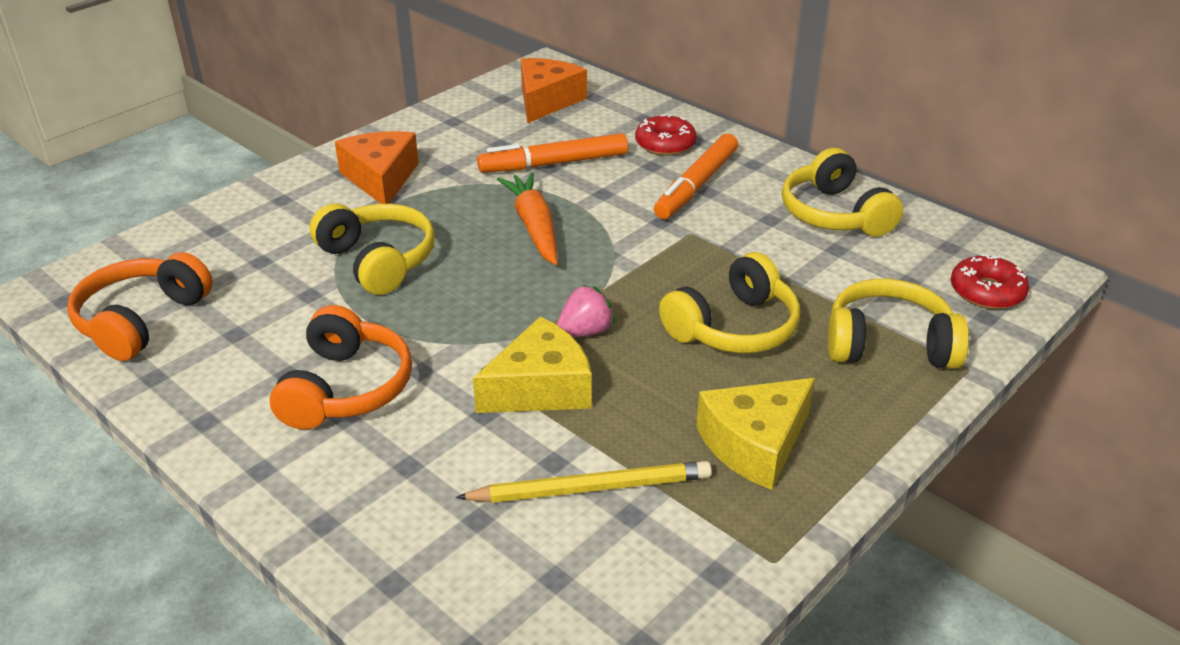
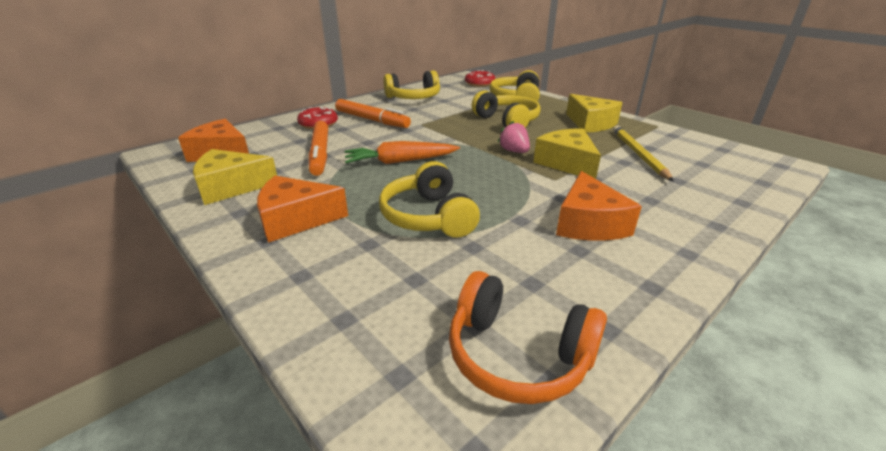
camera: 85 degrees left, 5 degrees down
(345, 388) = (588, 223): orange headphones -> orange cheese
(378, 261) = (429, 216): yellow headphones -> yellow headphones turned 75 degrees counterclockwise
(457, 128) = (231, 187): none -> yellow cheese

